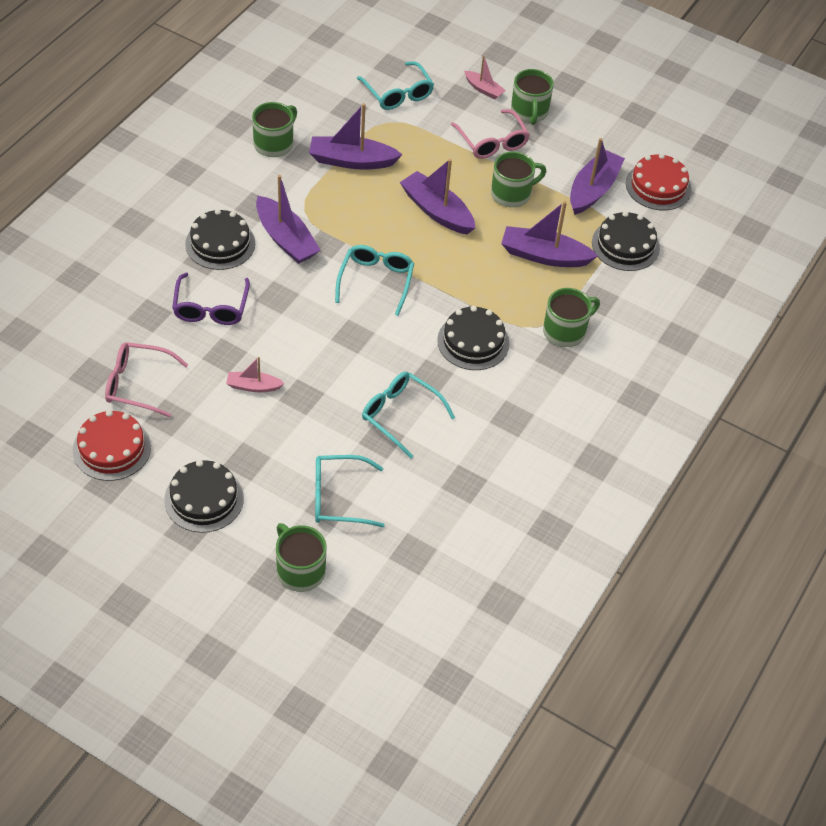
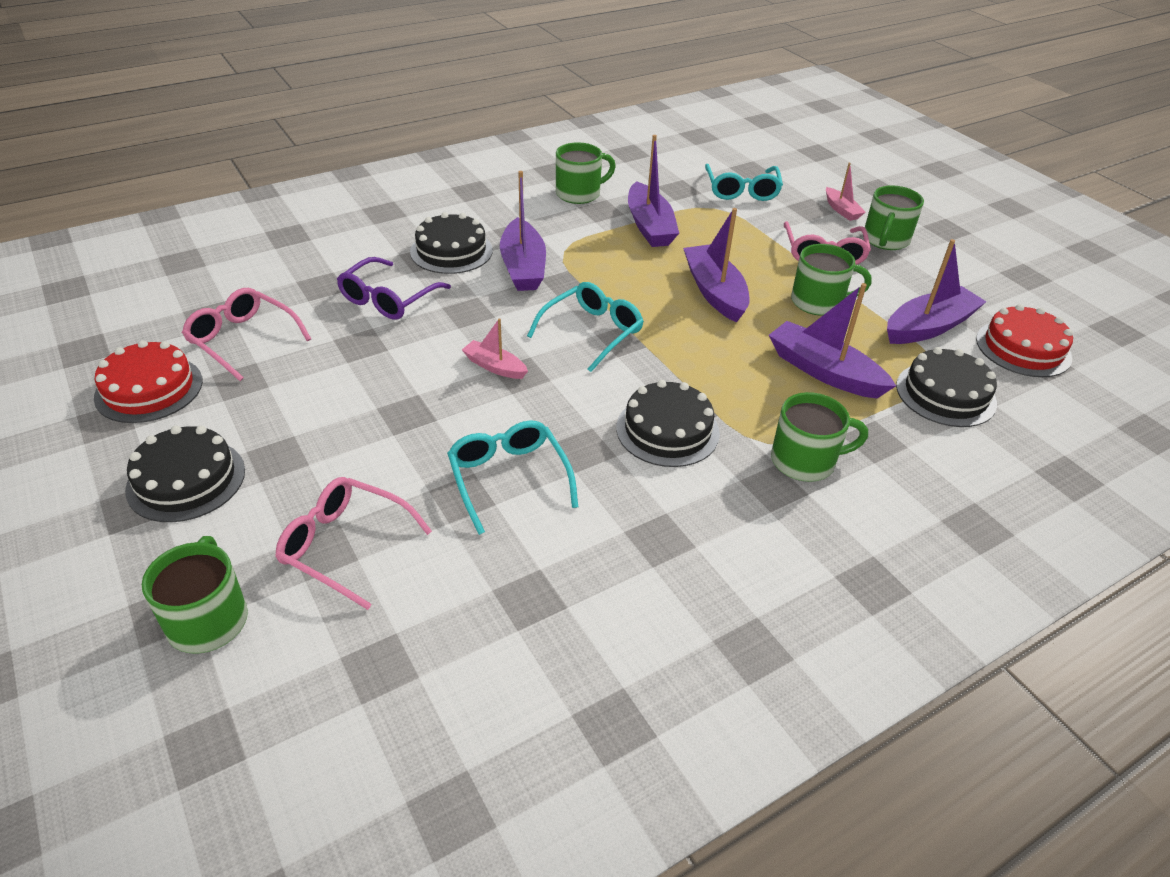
camera: 30 degrees right, 10 degrees down
(253, 386) = (361, 384): pink boat -> pink boat (495, 366)
(338, 497) = (344, 545): turquoise glasses -> pink glasses
(351, 161) = (649, 226): purple boat -> purple boat turned 135 degrees counterclockwise

